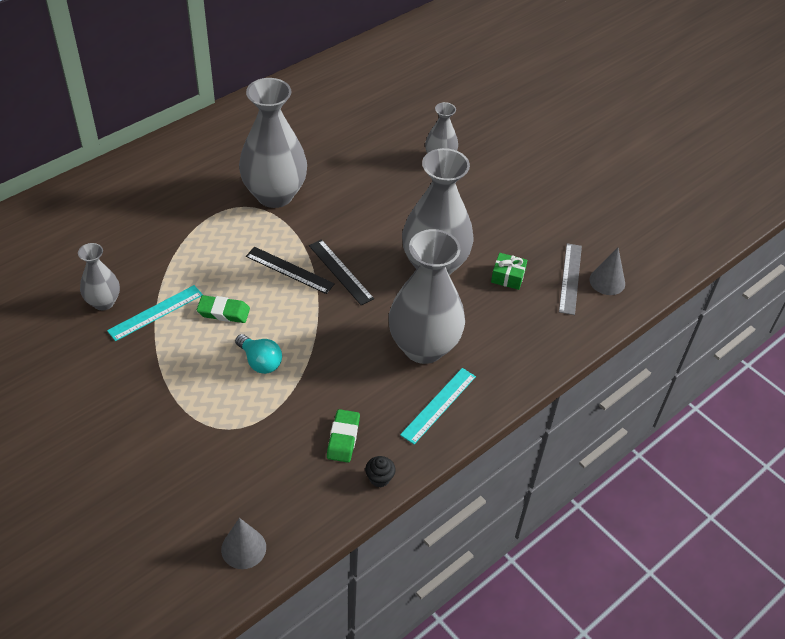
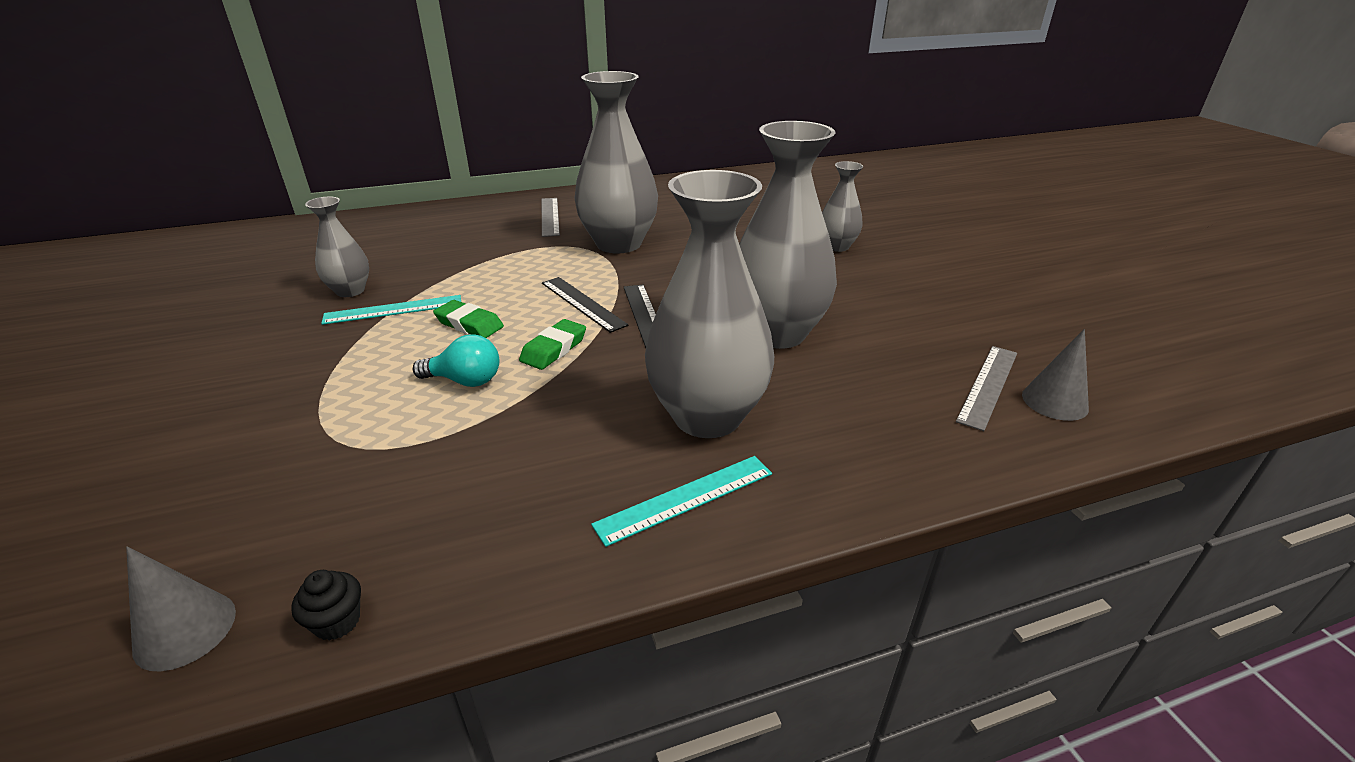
camera: 25 degrees right, 15 degrees down
(194, 171) = (550, 216): none -> grey ruler
(260, 362) = (465, 381): turquoise light bulb -> turquoise light bulb turned 60 degrees counterclockwise
(343, 438) = (497, 503): green eraser -> green eraser (554, 349)
(379, 478) = (507, 585): black cupcake -> black cupcake (337, 621)
(508, 277) = (883, 364): green gift -> none

